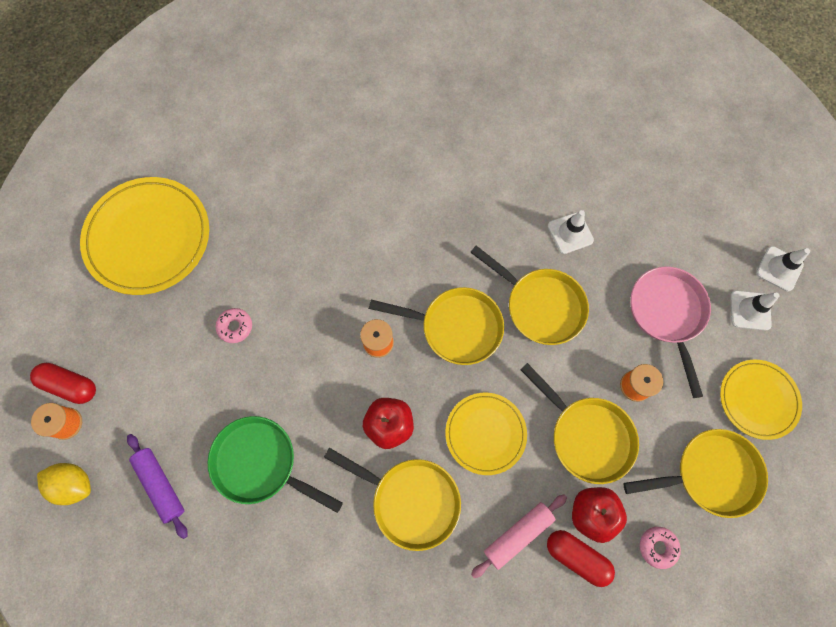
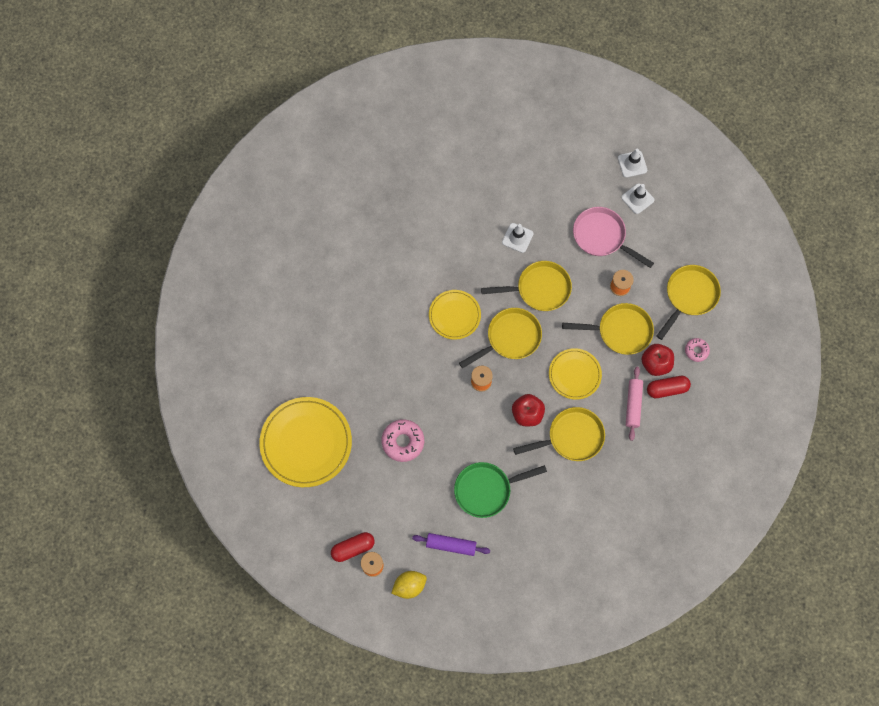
camera: 45 degrees left, 0 degrees up
(235, 327) = (403, 442): pink donut -> pink donut, size x1.72
(758, 399) = (679, 240): yellow plate -> yellow plate (454, 315)

